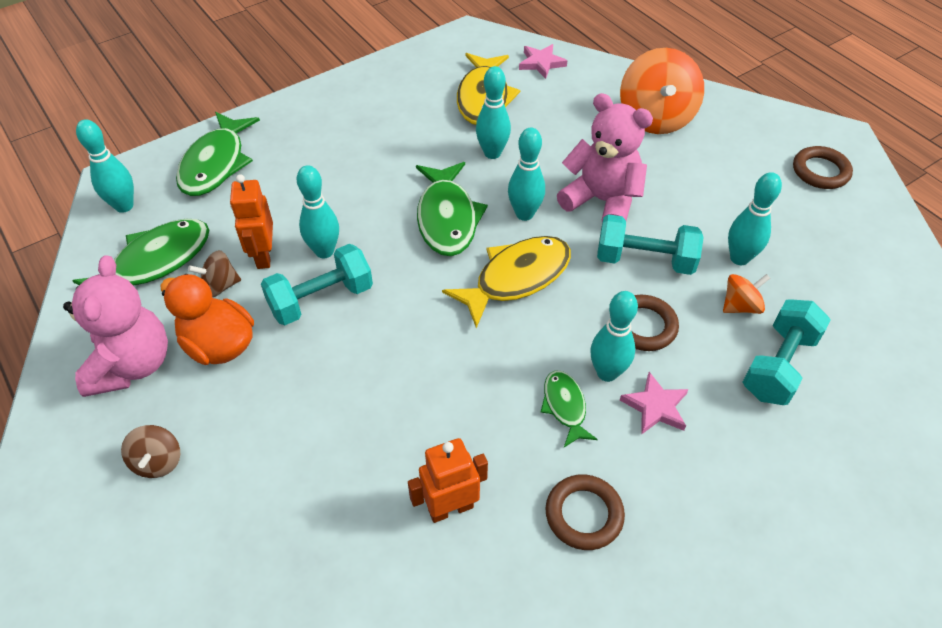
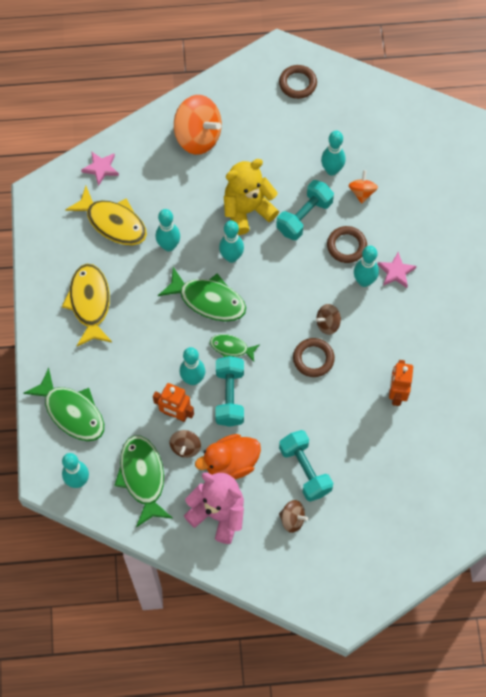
camera: 60 degrees left, 15 degrees up
(506, 359) = (328, 324): none -> brown spinning top
(516, 278) = (277, 288): yellow fish -> yellow fish (90, 303)
(564, 406) = (372, 312): green fish -> green fish (231, 348)
(584, 514) = (432, 338): brown ring -> brown ring (313, 359)
(601, 201) = (247, 210): pink teddy bear -> yellow teddy bear
(778, 365) = (406, 201): turquoise dumbbell -> turquoise dumbbell (305, 470)

